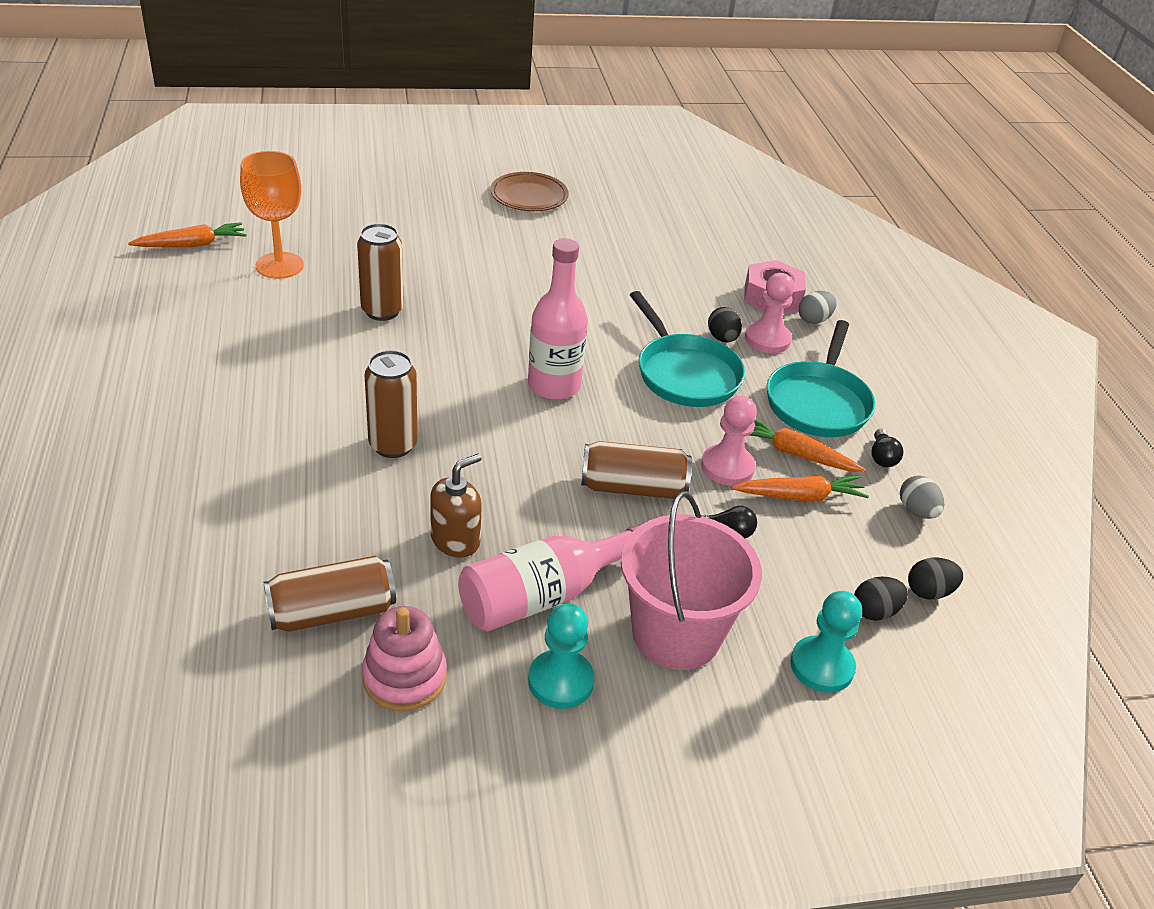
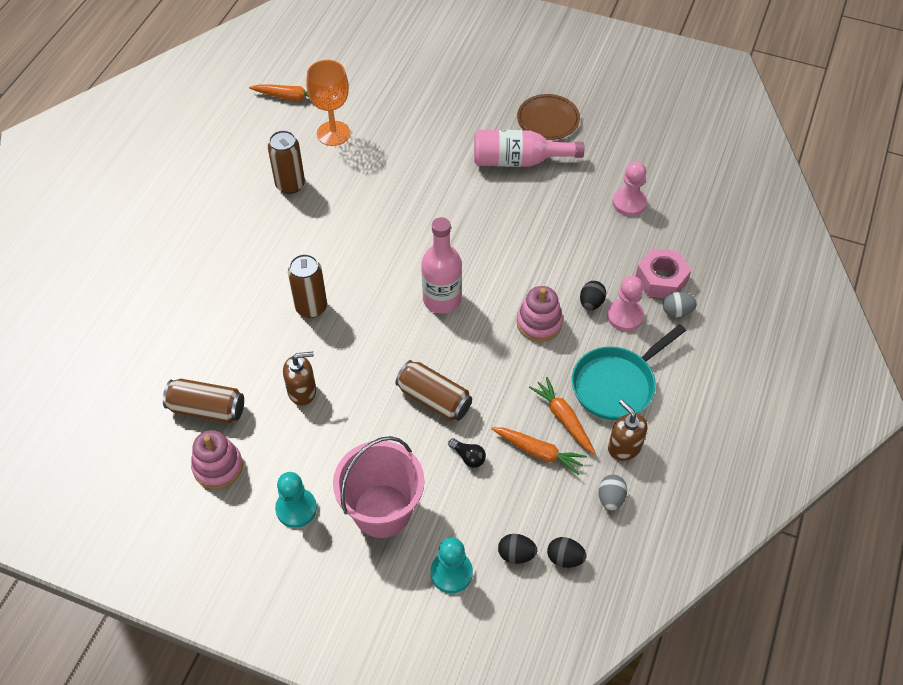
camera: 35 degrees right, 15 degrees up
(382, 311) = (373, 196): brown can -> brown can (290, 185)
(543, 595) = (325, 450): pink bottle -> pink bottle (518, 161)
(684, 373) = (539, 323): turquoise pan -> pink stacking toy
(727, 467) = (508, 409): pink pawn -> pink pawn (629, 203)
(882, 457) = (624, 447): black light bulb -> brown soap dispenser

